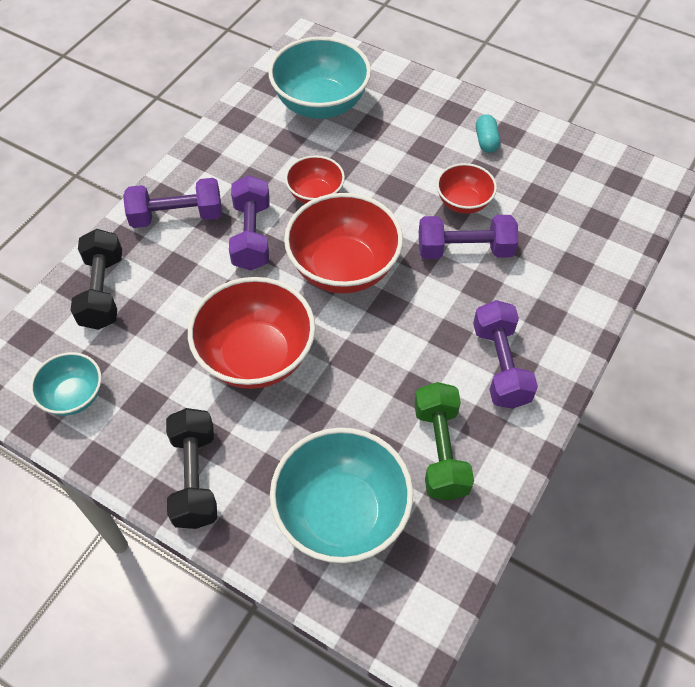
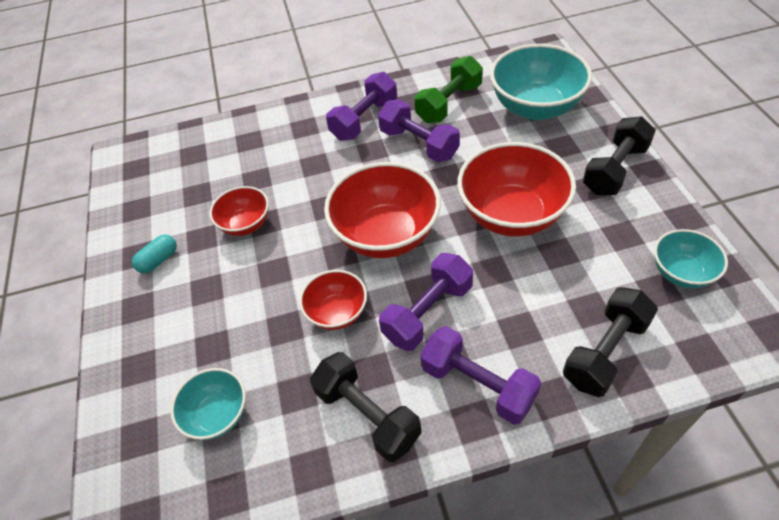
camera: 130 degrees left, 5 degrees down
(231, 159) = (367, 415): none -> black dumbbell
(320, 104) = (218, 414): turquoise bowl -> turquoise bowl, size x0.55
(464, 250) = (292, 192): purple dumbbell -> purple dumbbell (419, 144)

